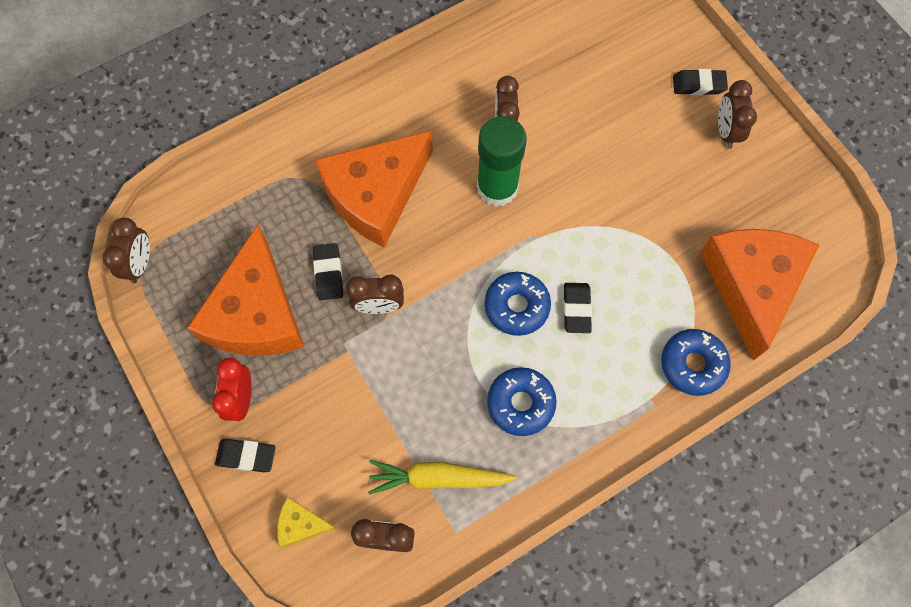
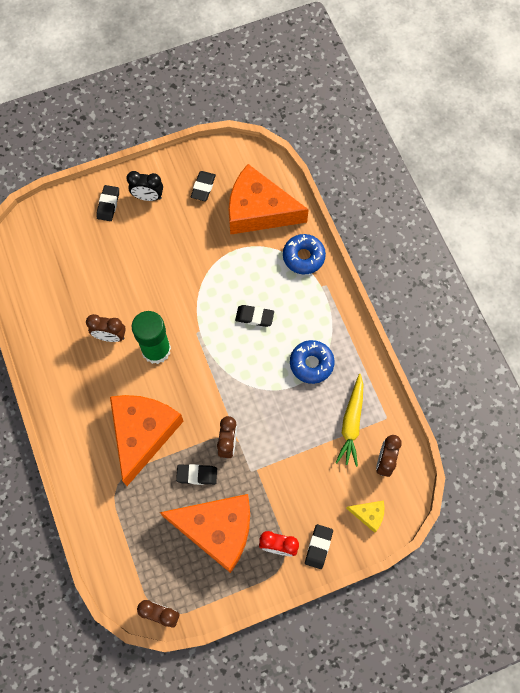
camera: 80 degrees left, 0 degrees up
(301, 524) = (369, 514): yellow cheese -> yellow cheese turned 90 degrees counterclockwise
(376, 194) = (142, 433): orange cheese -> orange cheese turned 135 degrees counterclockwise
(516, 306) = (245, 353): blue donut -> none
(726, 132) = (148, 197): brown clock -> black clock
(764, 201) = (203, 187): none -> black eraser

